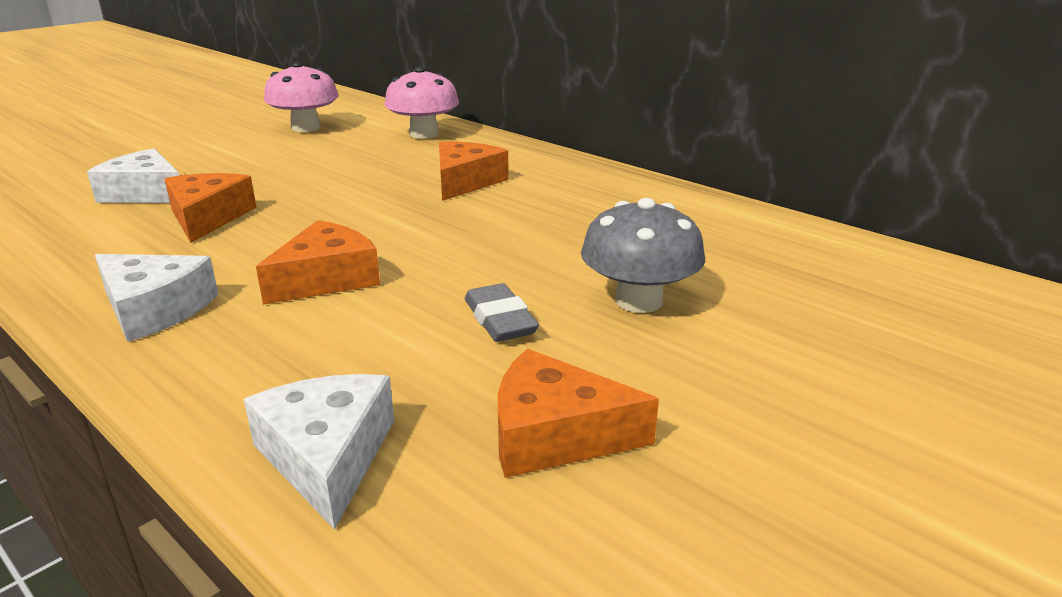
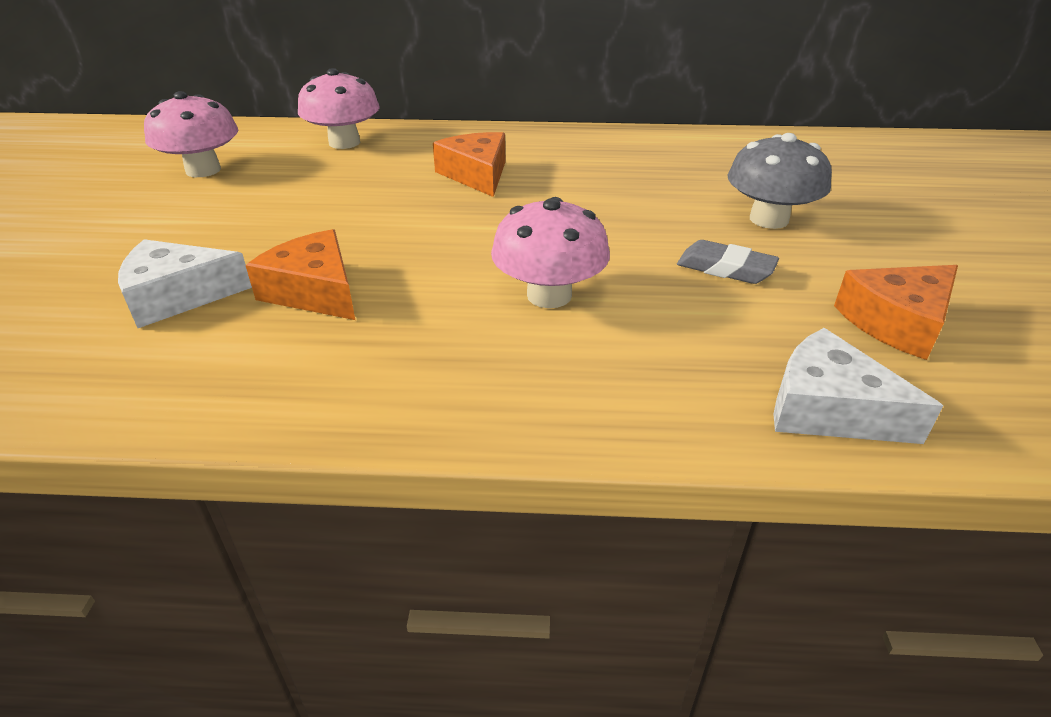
camera: 40 degrees left, 10 degrees up
(154, 309) = (468, 388): white cheese -> none
(326, 279) = (549, 295): orange cheese -> pink mushroom

